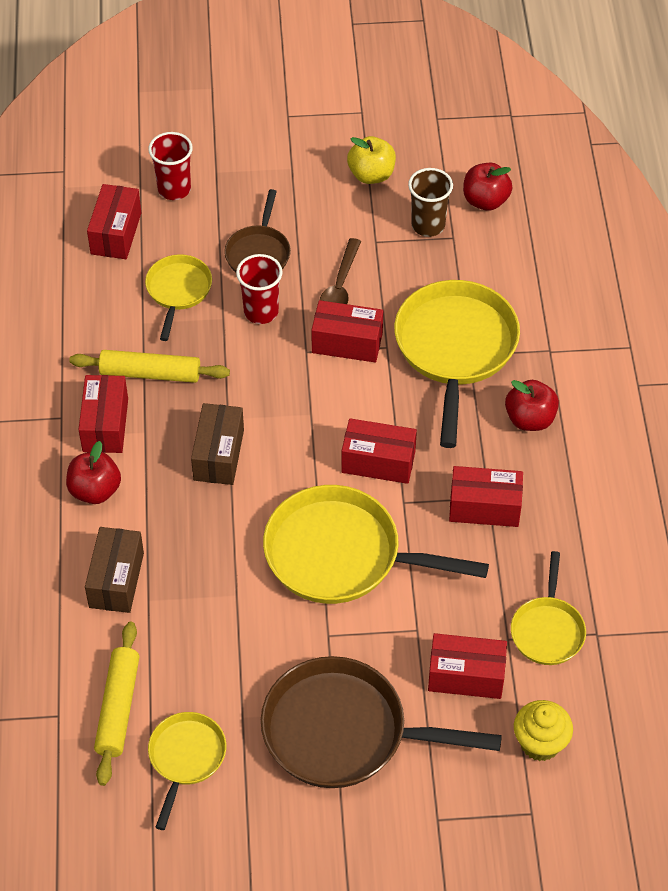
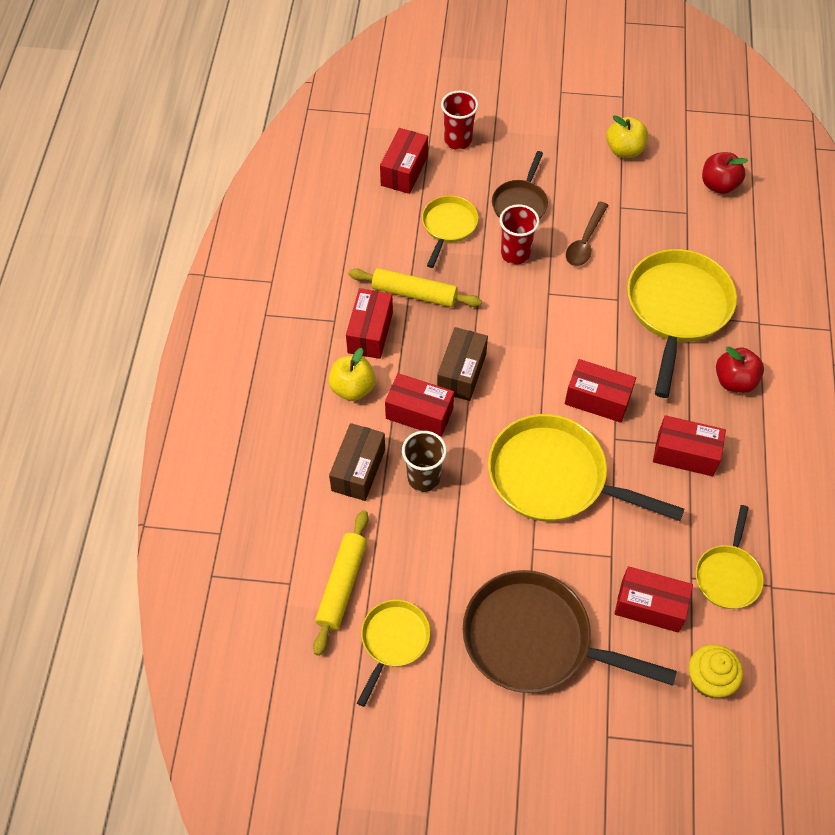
camera: 10 degrees right, 5 degrees up
(95, 490) = (352, 388): red apple -> yellow apple
(347, 343) = (584, 291): red box -> red box (419, 413)
(428, 225) = (667, 199): brown cup -> brown cup (423, 478)

